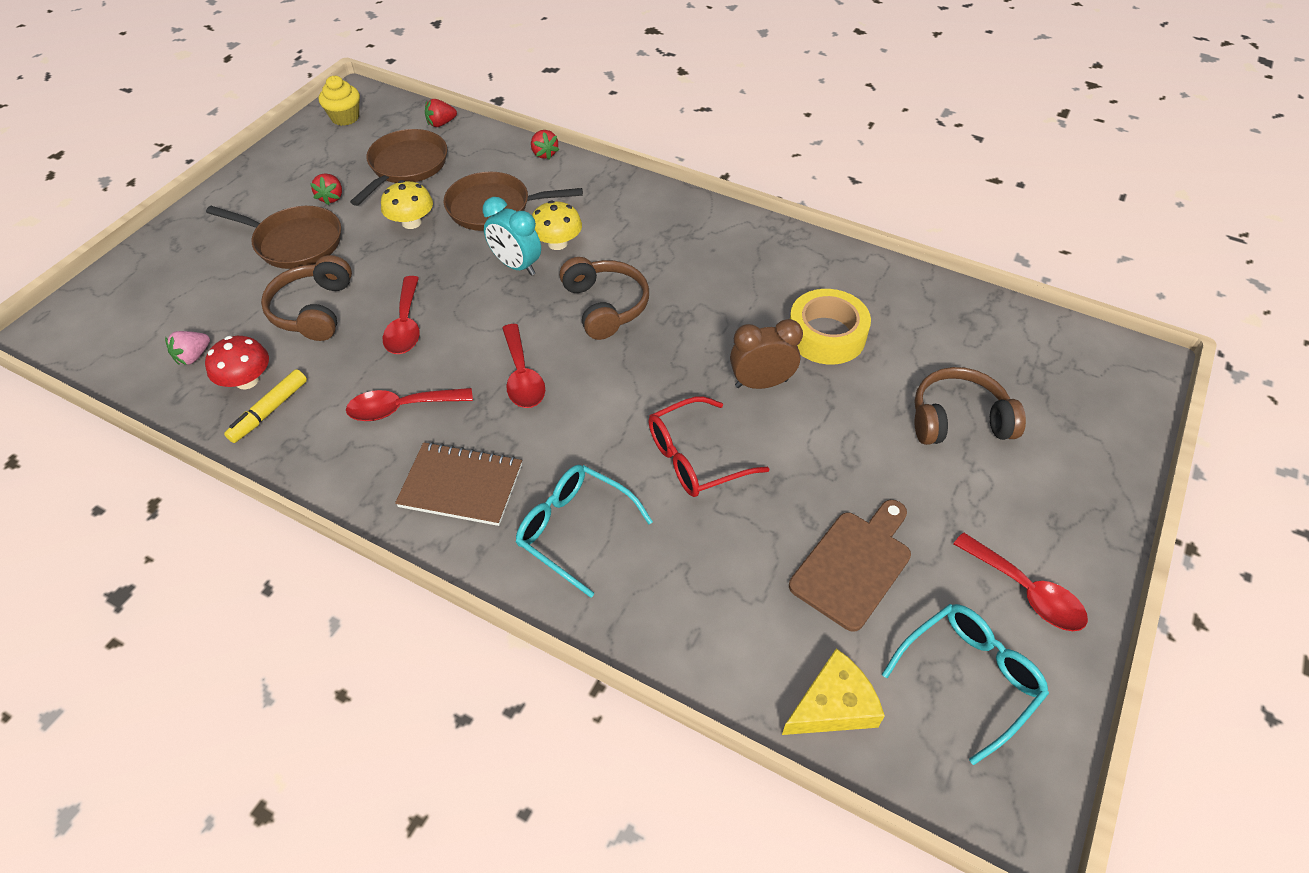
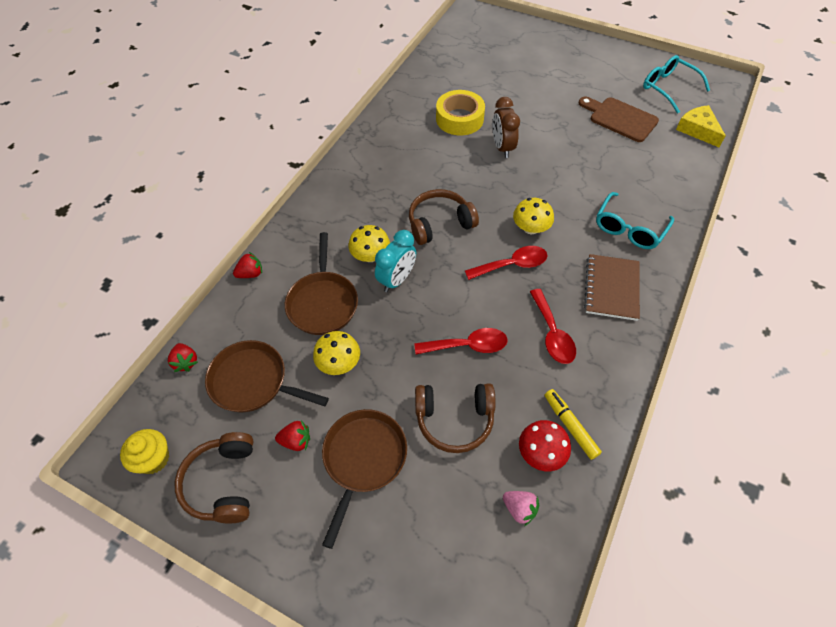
camera: 90 degrees left, 5 degrees up
(269, 411) = (570, 426): yellow marker -> yellow marker turned 150 degrees counterclockwise
(587, 403) = (531, 228): none -> yellow mushroom
(695, 458) = (565, 177): red glasses -> none
(958, 420) = (518, 75): brown headphones -> brown headphones (223, 483)
(1026, 591) = (618, 66): red spoon -> none

